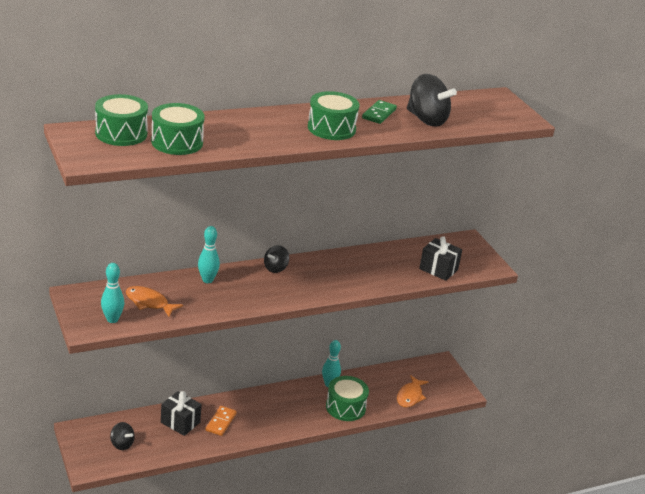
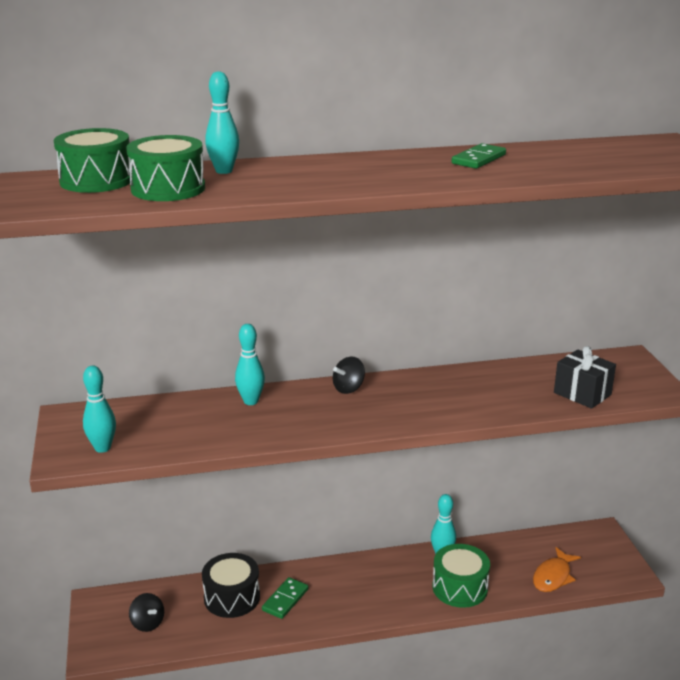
camera: 15 degrees right, 5 degrees down
(149, 303) = (161, 428): orange fish -> none
(180, 422) = (232, 597): black gift -> black drum
(207, 124) = (224, 171): none -> turquoise bowling pin
(220, 422) = (285, 600): orange domino -> green domino
(331, 128) = (402, 174): green drum -> none
(426, 120) = (549, 164): black spinning top -> none

